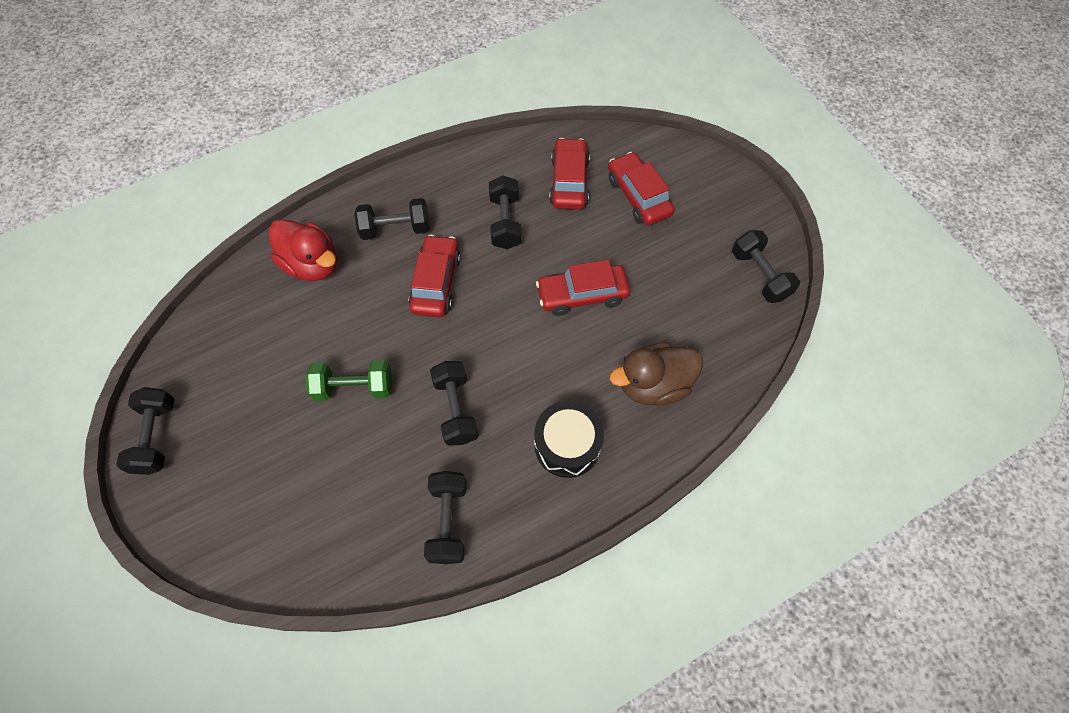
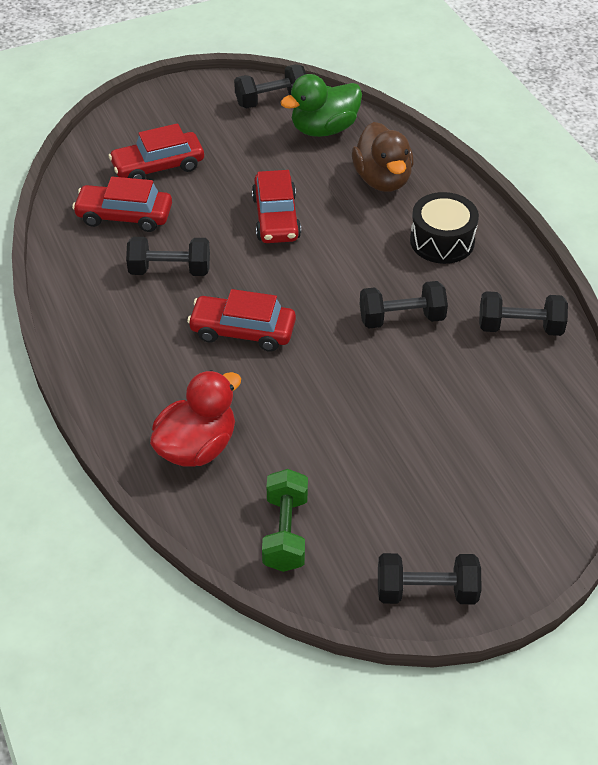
camera: 85 degrees left, 15 degrees down
(354, 388) = (371, 402): green dumbbell -> green dumbbell (285, 532)
(395, 229) = (158, 366): black dumbbell -> none
(723, 326) = (324, 129): none -> green duck

